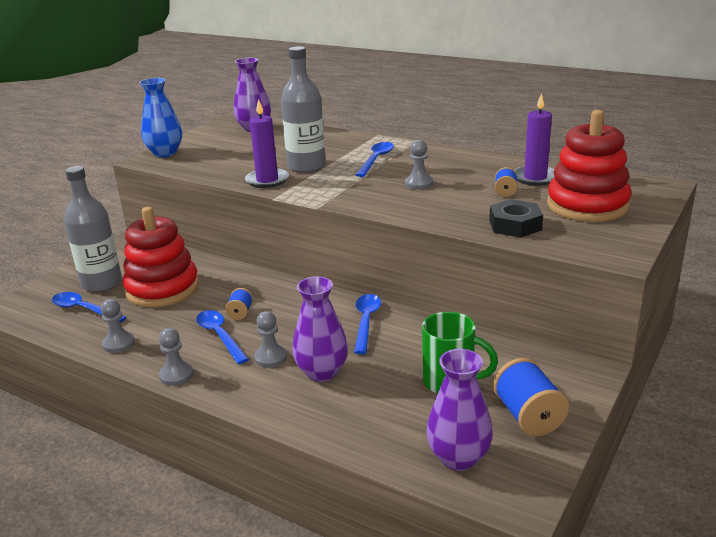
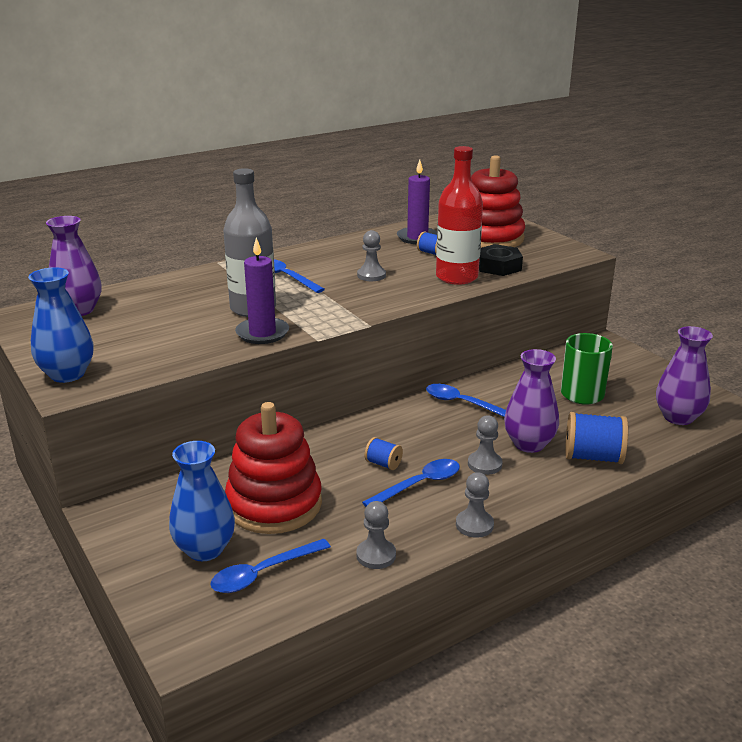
camera: 65 degrees left, 0 degrees up
(102, 283) = (205, 549): grey bottle -> blue vase
(220, 336) = (419, 485): blue spoon -> blue spoon turned 150 degrees clockwise
(461, 214) = (456, 277): none -> red bottle
(528, 416) = (643, 379): blue spool -> blue spool (593, 457)

